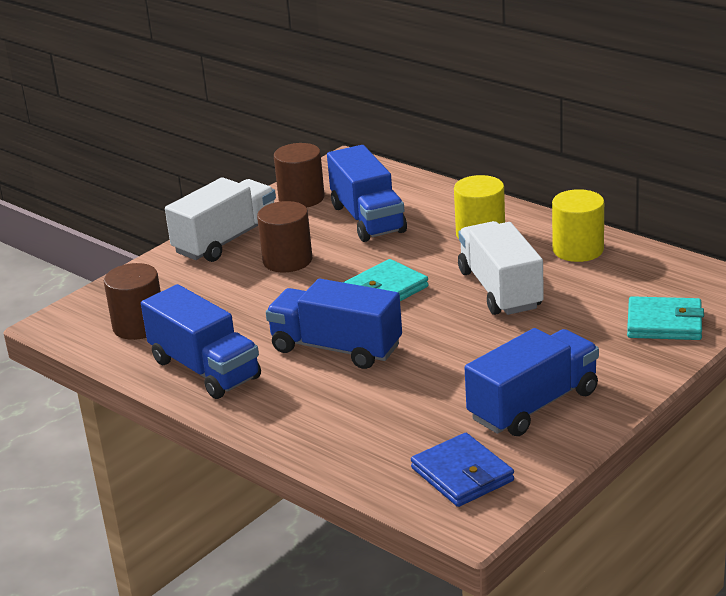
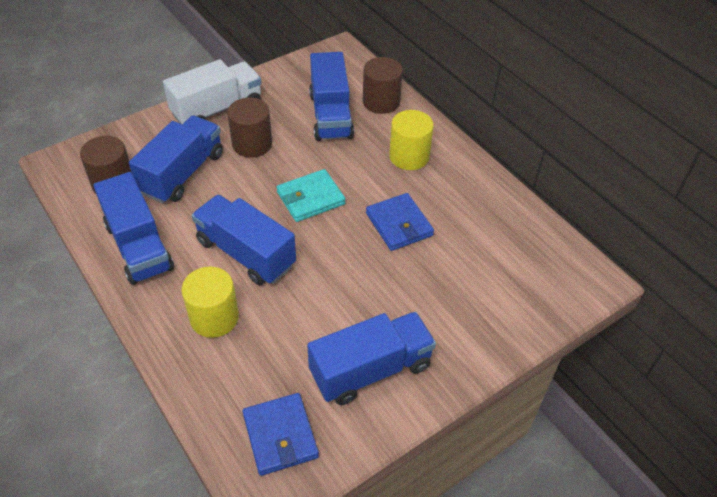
camera: 10 degrees right, 20 degrees up
(218, 301) = (182, 173): none -> blue truck
(301, 198) = (291, 79): brown cylinder -> brown cylinder (381, 102)
(500, 290) = (399, 224): white truck -> blue wallet
(578, 250) = (478, 196): yellow cylinder -> yellow cylinder (214, 317)
(664, 323) = (515, 304): turquoise wallet -> none

